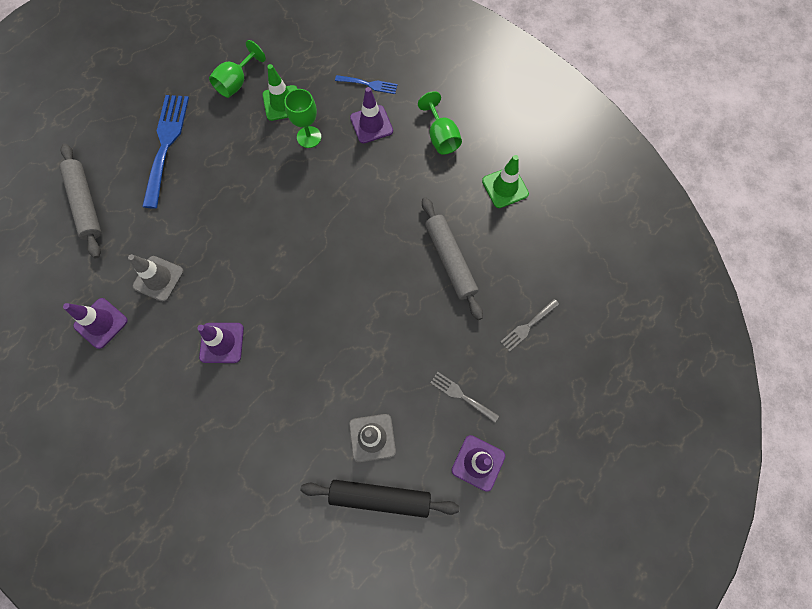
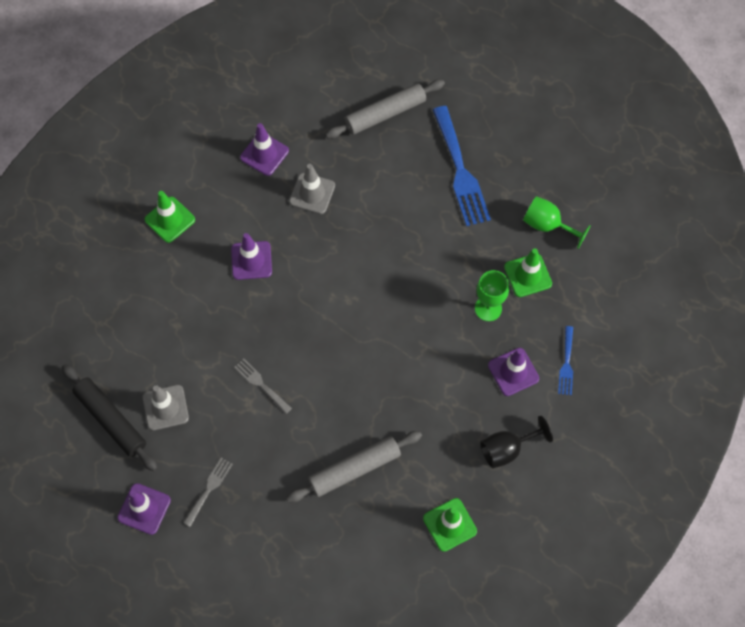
camera: 85 degrees right, 5 degrees down
(156, 427) = (170, 219): none -> green traffic cone
(166, 144) = (460, 171): blue fork -> blue fork turned 75 degrees clockwise
(380, 498) = (110, 420): black rolling pin -> black rolling pin turned 45 degrees counterclockwise
(441, 137) = (507, 449): green goblet -> black goblet
(527, 326) = (286, 554): grey fork -> grey fork (261, 384)

